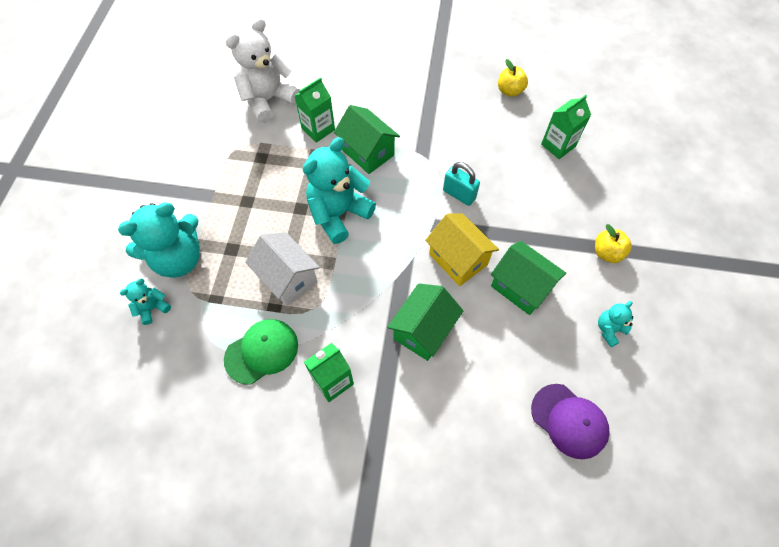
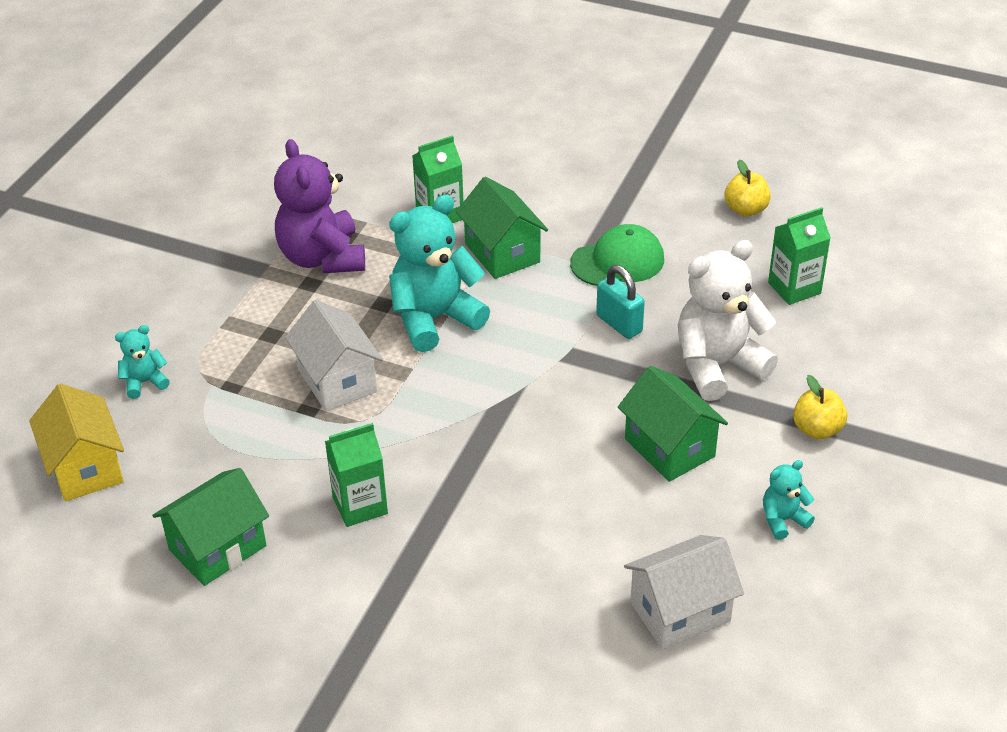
camera: 15 degrees right, 20 degrees down
(178, 258) = (196, 333): turquoise teddy bear -> none
(249, 178) = (322, 258): none -> purple teddy bear
(262, 351) = (274, 455): green cap -> green cap (618, 261)
(268, 100) = (380, 169): white teddy bear -> white teddy bear (718, 366)
(423, 330) = (507, 472): green house -> green house (217, 548)
(458, 259) = (588, 400): yellow house -> yellow house (85, 468)
(569, 421) = (680, 612): purple cap -> white house

